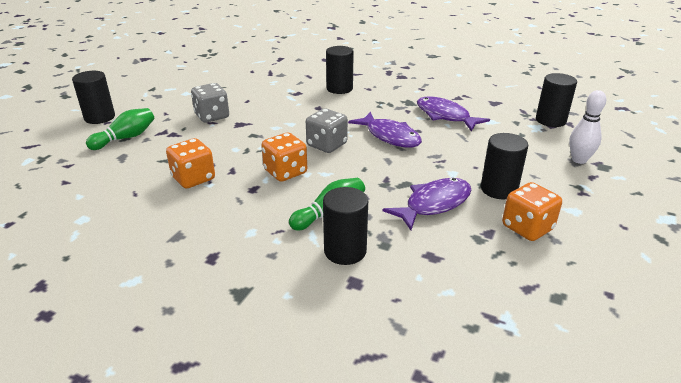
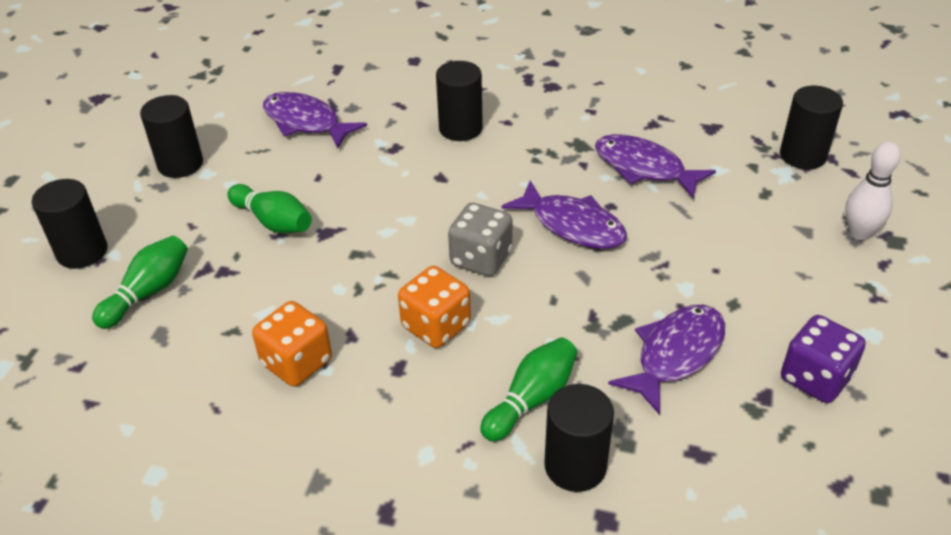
camera: 10 degrees left, 10 degrees up
(212, 116) = (273, 222): grey dice -> green bowling pin
(251, 78) = (306, 122): none -> purple fish
(499, 189) = (759, 310): black cylinder -> black cylinder (180, 164)
(527, 228) = (815, 378): orange dice -> purple dice

